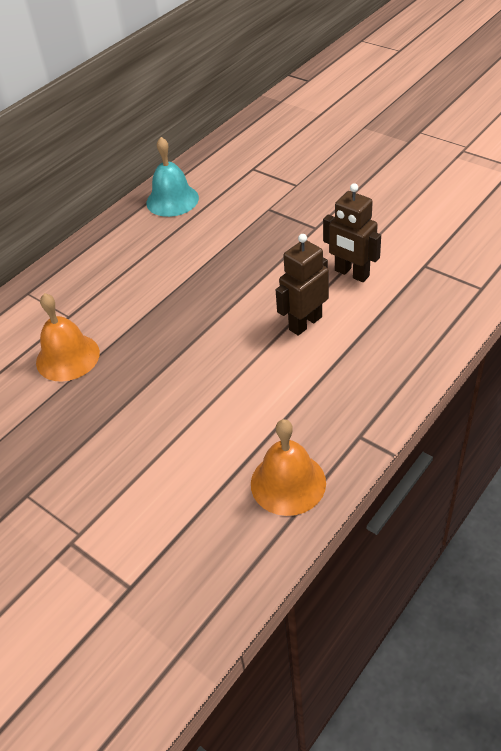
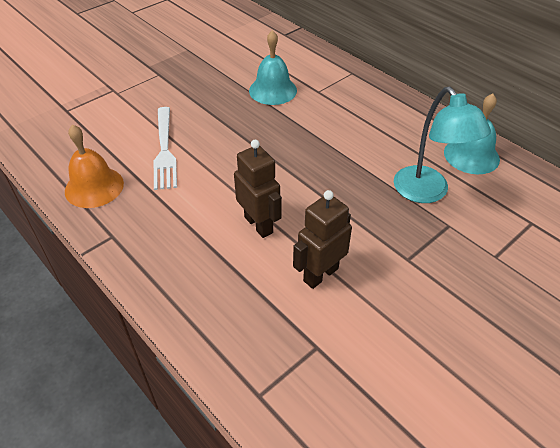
camera: 95 degrees right, 0 degrees up
(67, 357) = (273, 90): orange bell -> turquoise bell
(205, 432) = (165, 150): none -> white fork
(230, 222) = (427, 192): none -> turquoise lamp

